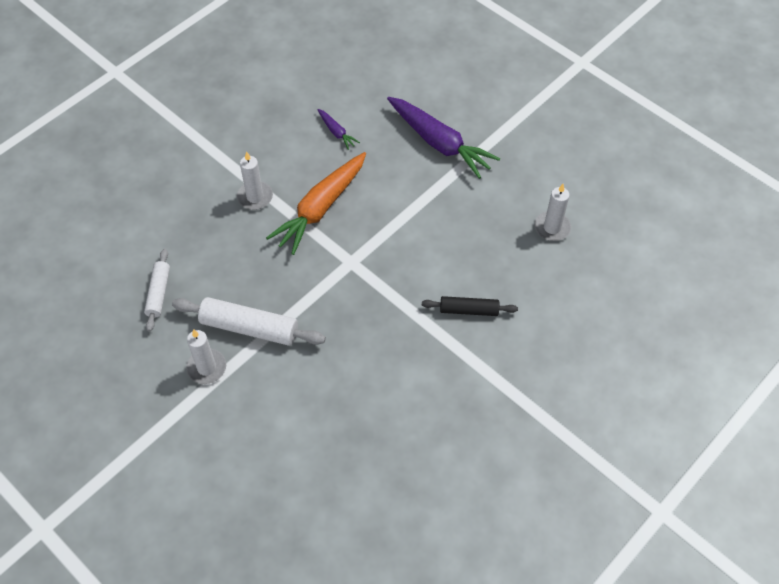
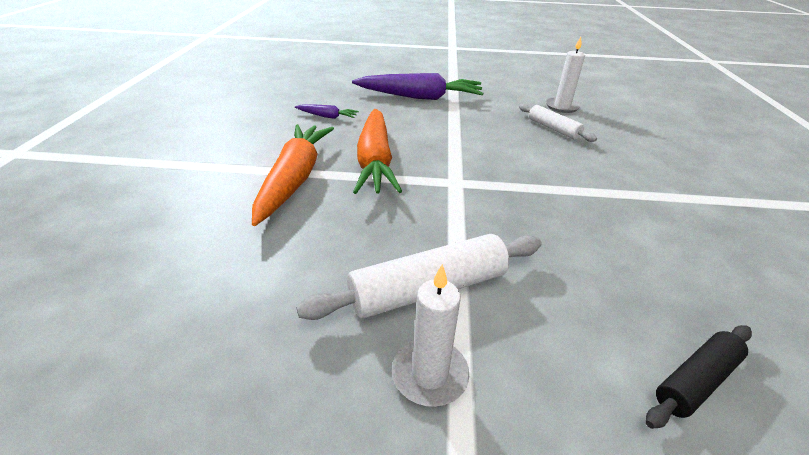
camera: 40 degrees left, 20 degrees down
(158, 293) = (252, 323): white rolling pin -> white rolling pin (553, 129)
(255, 197) = (295, 179): white candle -> orange carrot
(469, 310) = (596, 167): black rolling pin -> black rolling pin (695, 380)

